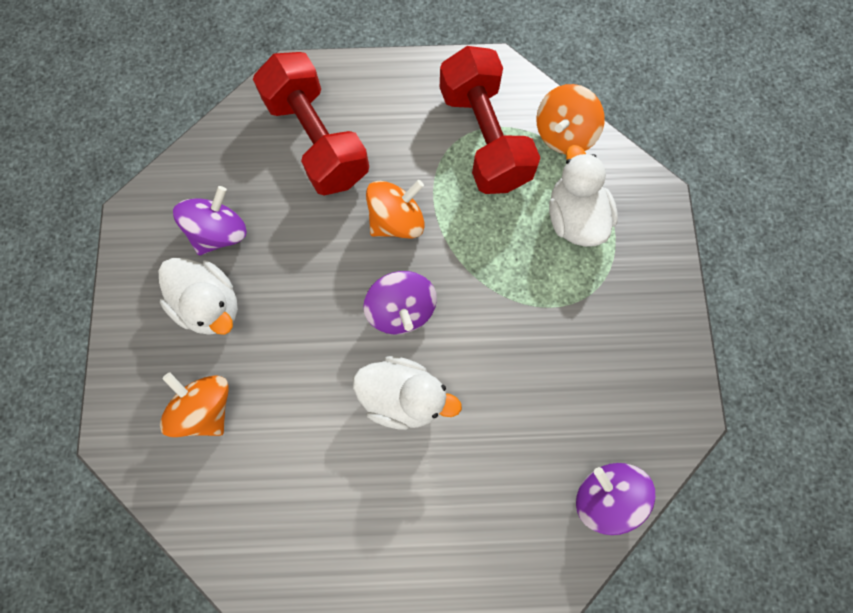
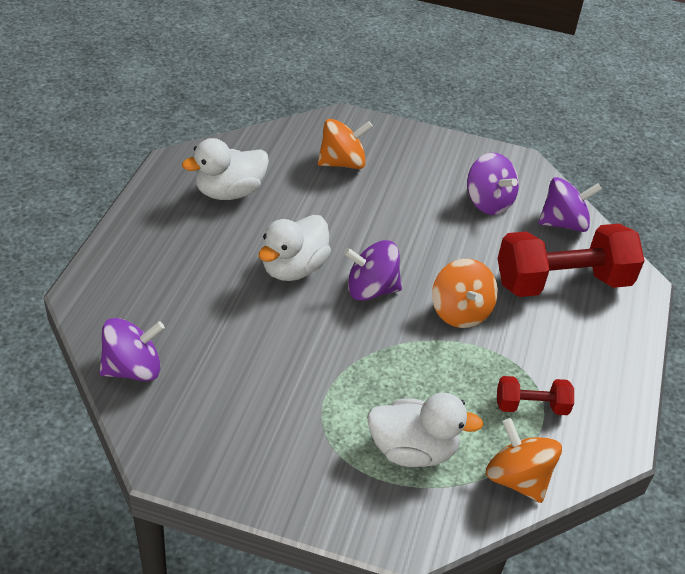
camera: 105 degrees right, 30 degrees down
(210, 305) = (425, 183): white duck -> white duck (229, 192)
(226, 154) = (563, 223): none -> purple spinning top
(484, 138) = (531, 406): red dumbbell -> red dumbbell, size x0.49

